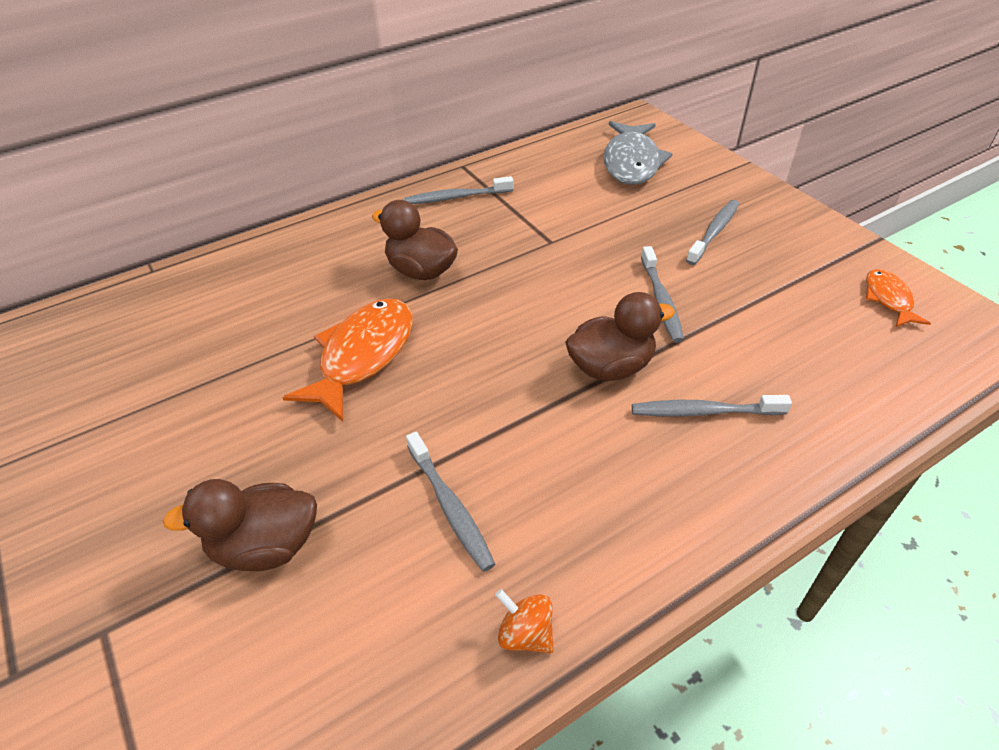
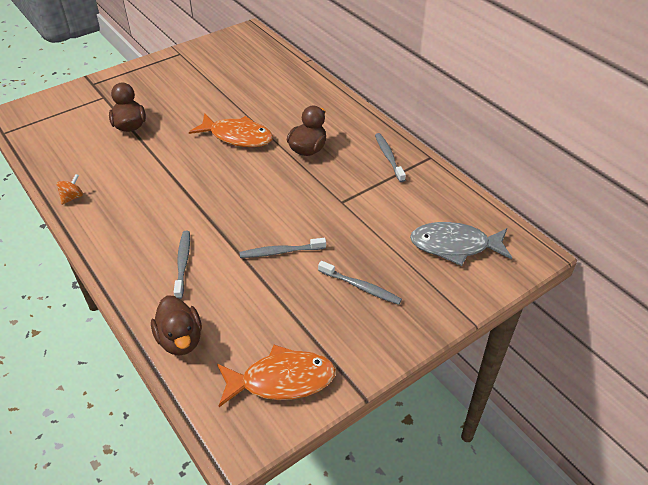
camera: 85 degrees right, 0 degrees up
(450, 506) = (138, 173): grey toothbrush -> none
(611, 367) = (222, 226): brown duck -> brown duck (180, 339)
(888, 299) = (282, 380): orange fish -> orange fish, size x1.83

